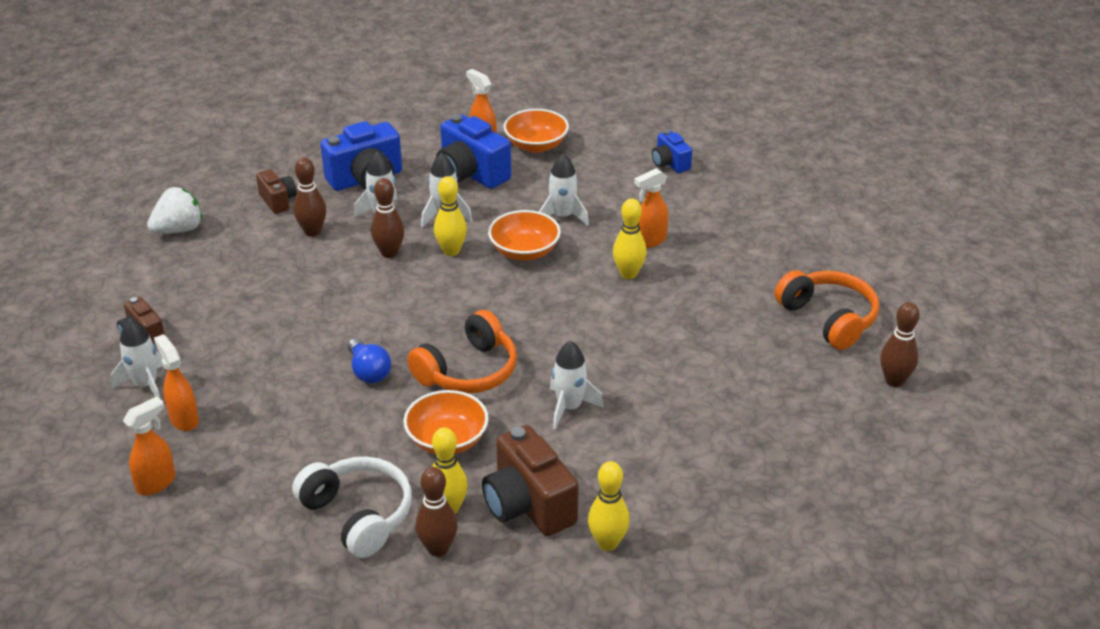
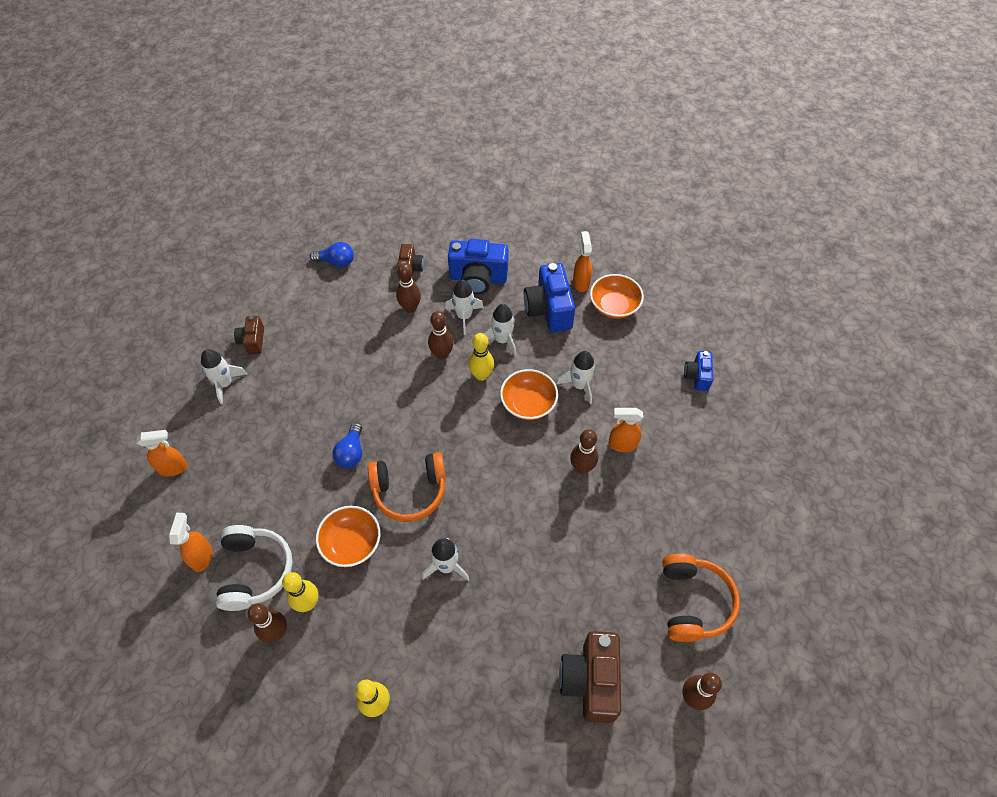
camera: 35 degrees right, 20 degrees up
(179, 229) = (336, 262): white strawberry -> blue light bulb
(184, 419) = (224, 425): orange spray bottle -> orange spray bottle (202, 556)
(528, 505) = (355, 634): brown camera -> brown camera (590, 681)
(628, 274) = (582, 467): yellow bowling pin -> brown bowling pin

